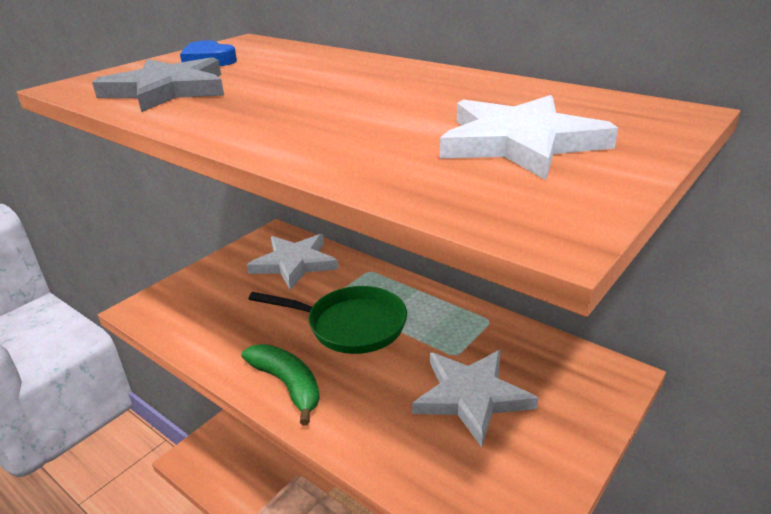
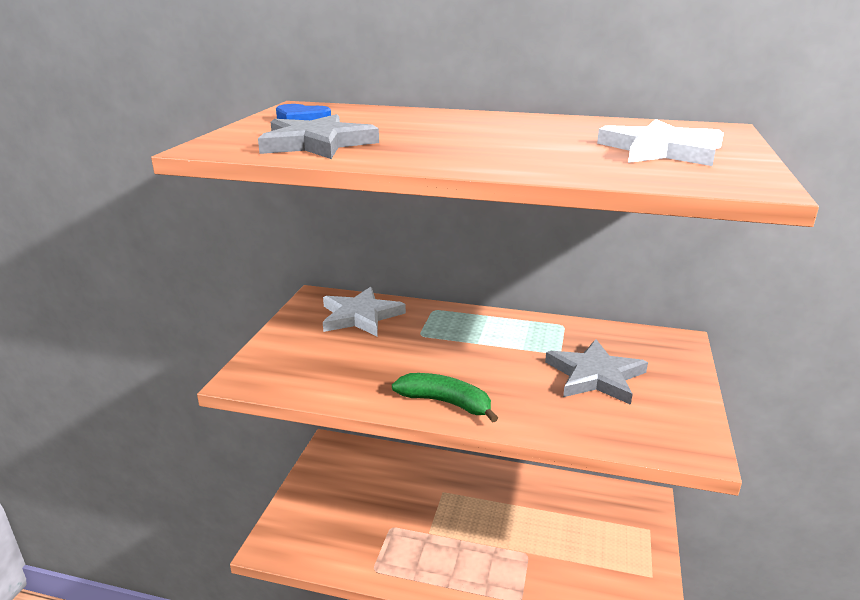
camera: 25 degrees left, 5 degrees down
(351, 325) = (457, 351): green pan -> none
(471, 396) = (595, 376): white star -> grey star

